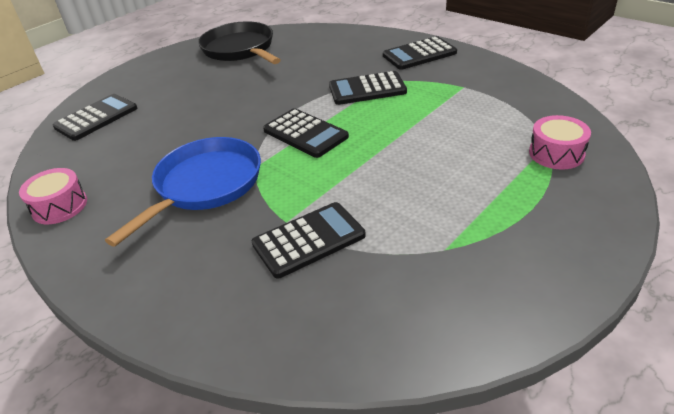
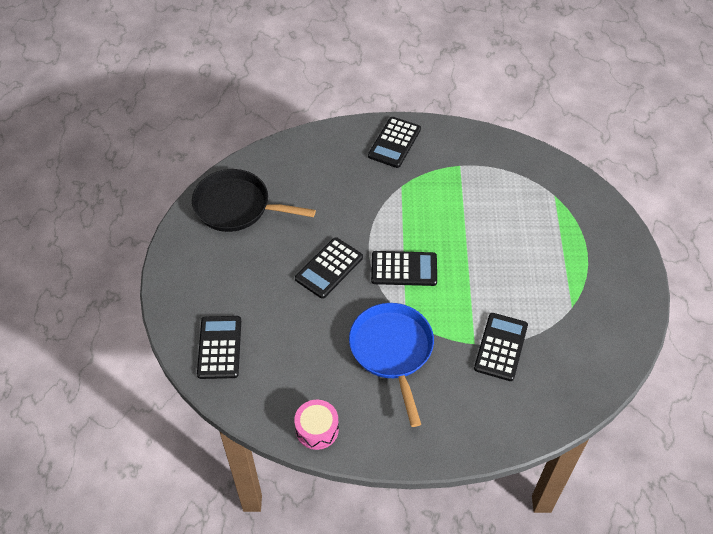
camera: 45 degrees left, 15 degrees up
(367, 89) = (397, 202): black calculator -> black calculator (329, 268)
(556, 153) = (565, 201): pink drum -> none

